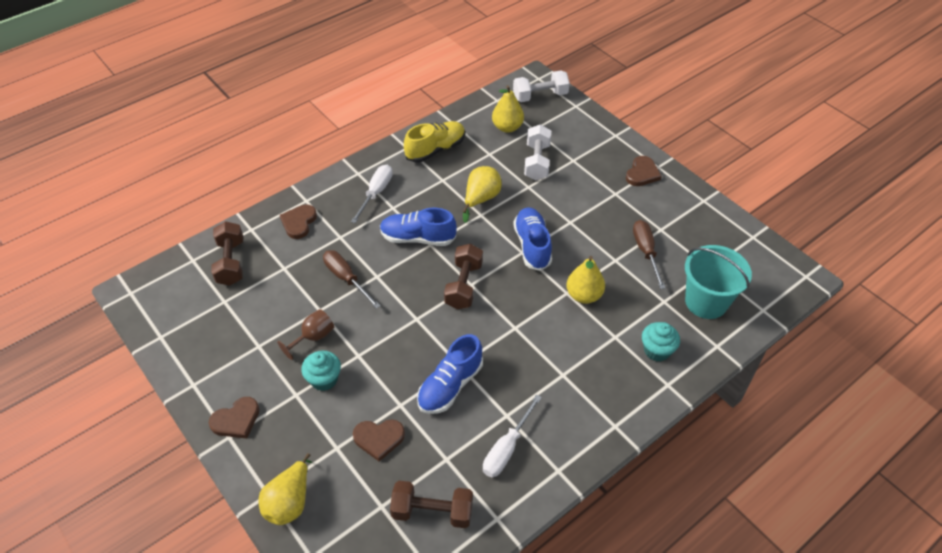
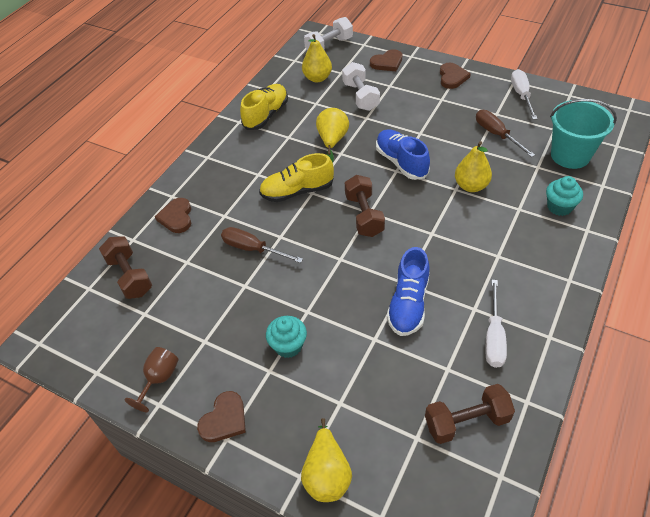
camera: 20 degrees left, 0 degrees up
(313, 337) = (254, 312): brown goblet -> brown goblet (159, 379)
(376, 193) = (234, 167): white screwdriver -> white screwdriver (521, 95)
(379, 439) = (374, 377): brown heart -> brown heart (387, 62)
(417, 238) = (297, 191): blue shoe -> yellow shoe

